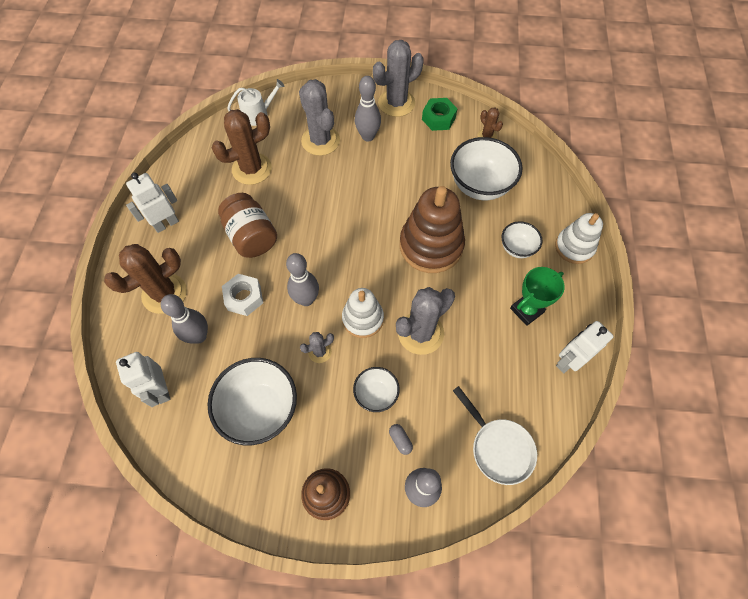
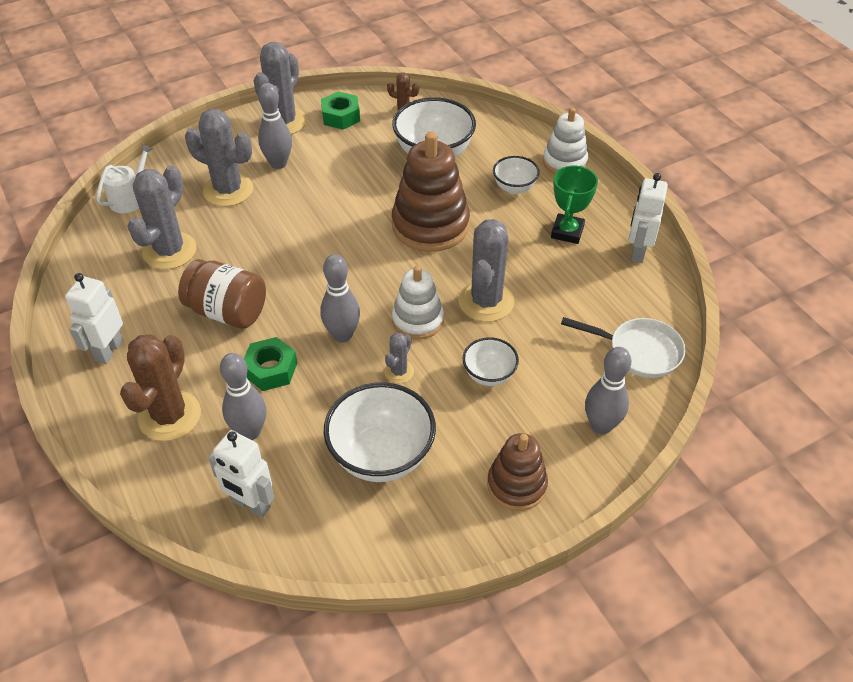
camera: 35 degrees left, 15 degrees down
(244, 298) = (270, 370): white nut -> green nut
(252, 169) = (169, 251): brown cactus -> grey cactus
(400, 440) = (546, 398): grey capsule -> none

